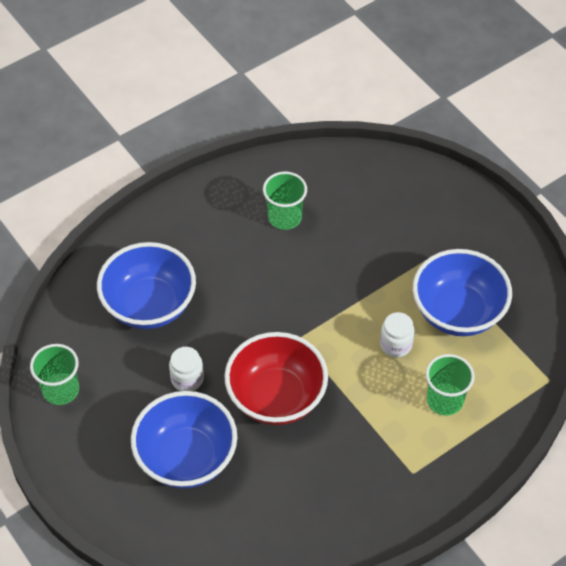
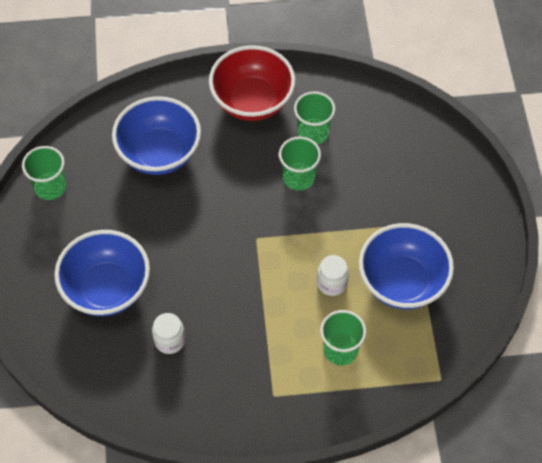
camera: 30 degrees right, 5 degrees up
(187, 379) = (149, 226): white jar -> white jar (169, 340)
(276, 397) = (207, 277): red bowl -> red bowl (252, 101)
(299, 264) = (298, 178): none -> green cup

